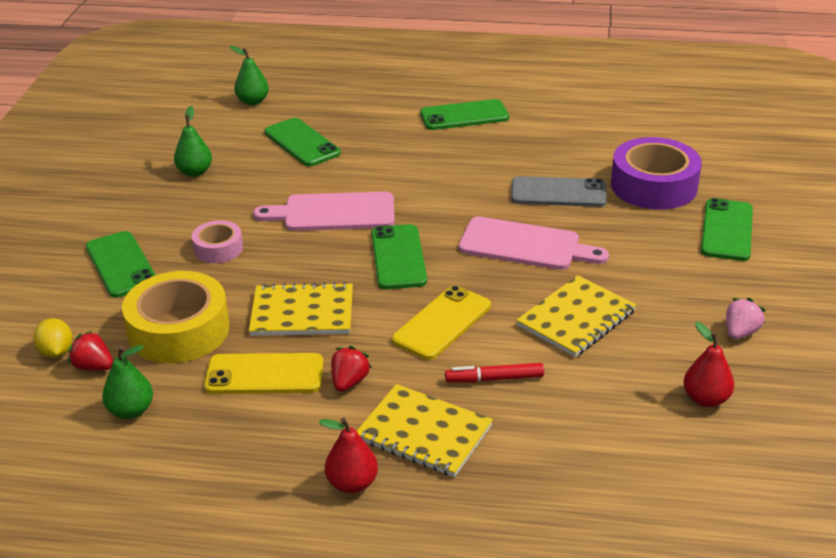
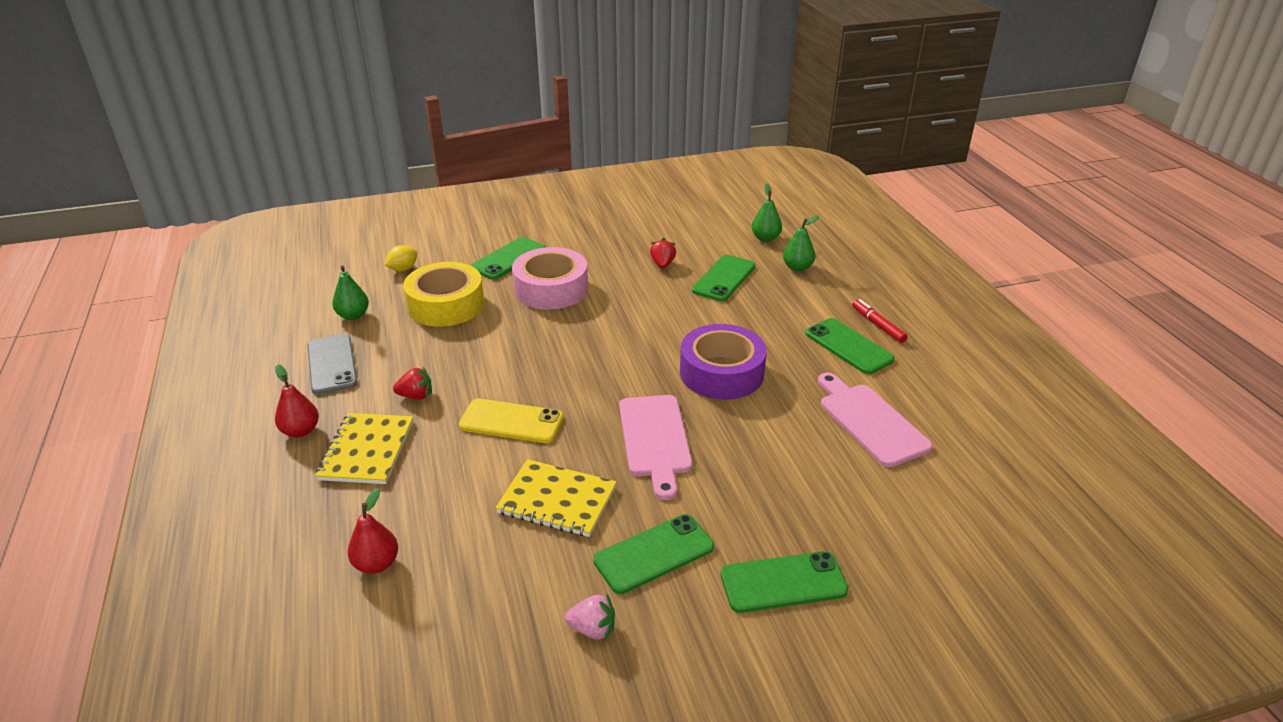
camera: 65 degrees right, 0 degrees up
(93, 367) = (393, 287): red strawberry -> red strawberry (662, 264)
(195, 172) = (643, 248): green pear -> green pear (797, 267)
(218, 248) = (551, 289): pink tape -> pink tape, size x1.88
(264, 374) = (410, 355): yellow phone -> none
(302, 312) = (491, 349): yellow notebook -> none
(333, 213) = (633, 324): pink cutting board -> pink cutting board (870, 421)
(398, 257) = (591, 373): green phone -> green phone (654, 554)
(494, 379) = (448, 471): red marker -> red marker (878, 325)
(558, 193) = (760, 439): grey phone -> grey phone (332, 364)
(653, 186) = (829, 504): purple tape -> purple tape (721, 373)
(705, 399) = (469, 620): red pear -> red pear (377, 564)

